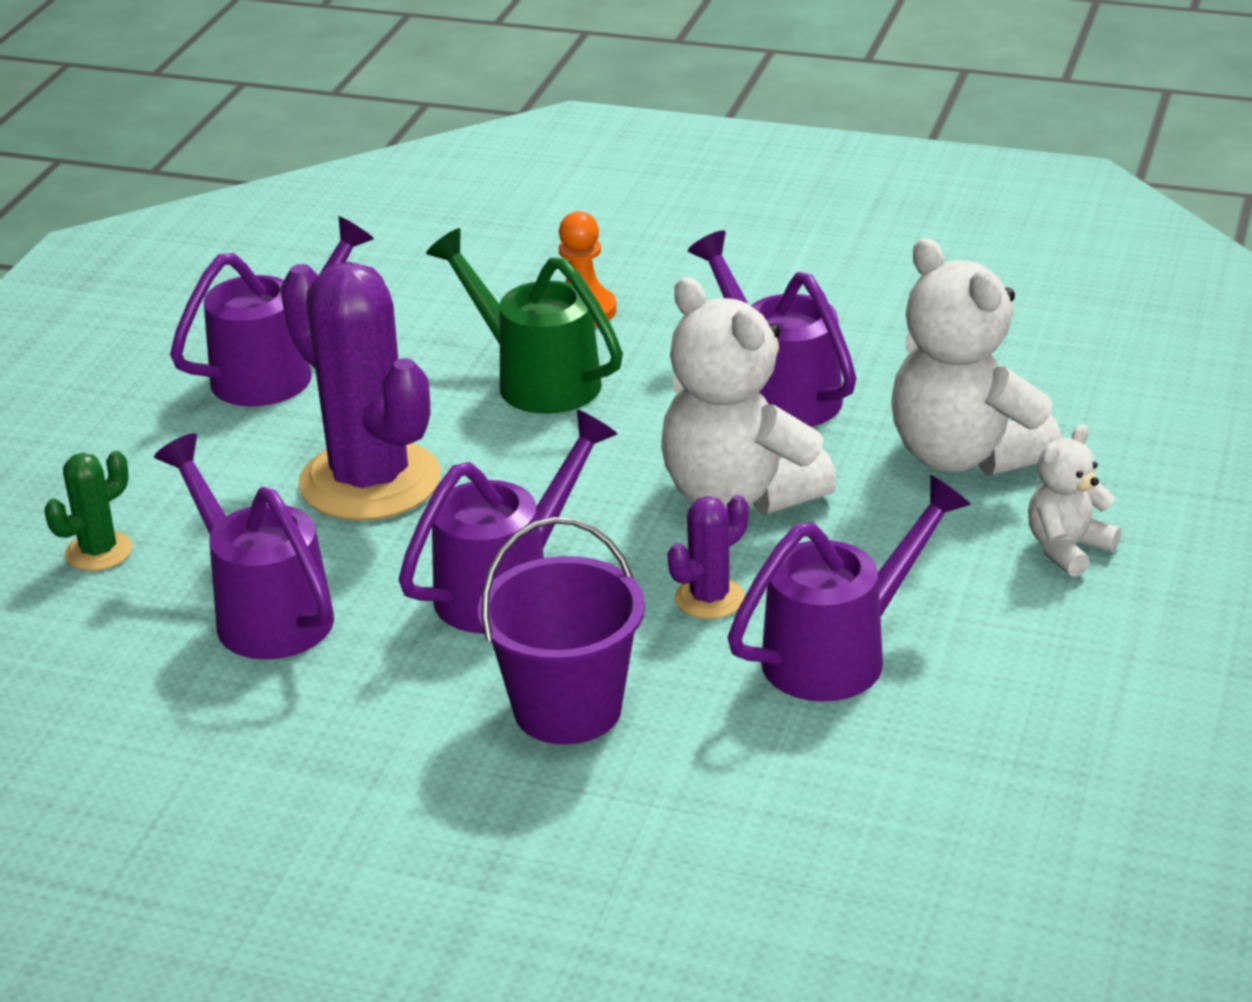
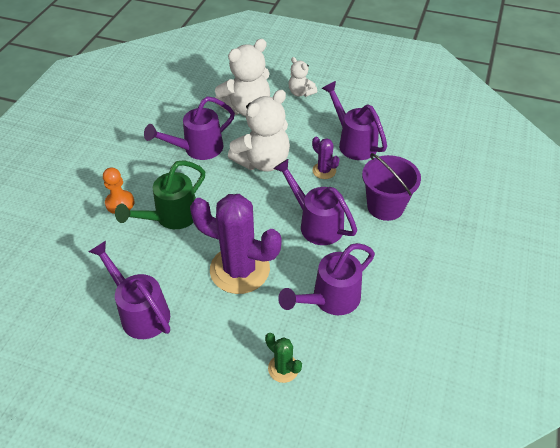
camera: 90 degrees left, 15 degrees up
(370, 481) = (240, 269): purple cactus -> purple cactus turned 60 degrees clockwise

